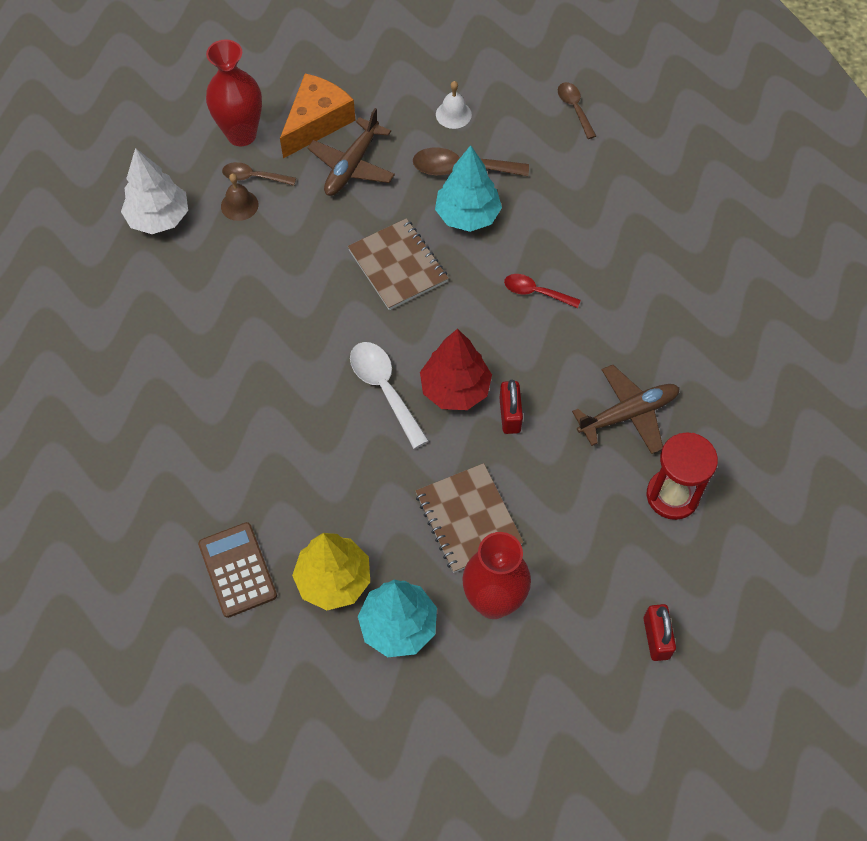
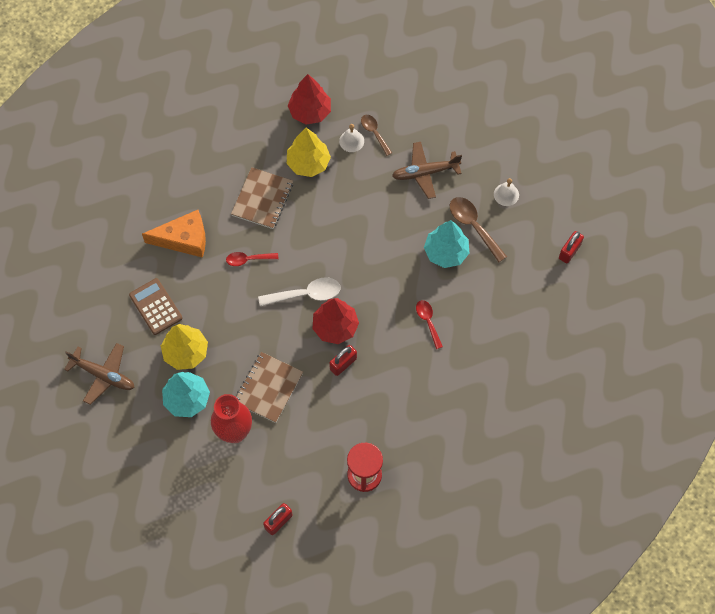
camera: 50 degrees right, 5 degrees up
(159, 218) = (310, 111): white tree -> red tree
(221, 266) = (308, 163): none -> yellow tree
(237, 570) = (156, 307): brown calculator -> brown calculator turned 60 degrees counterclockwise
(239, 205) = (351, 141): brown bell -> white bell
(241, 134) = (395, 105): red vase -> none
(279, 418) = (248, 259): none -> red spoon
(316, 122) = (437, 133): orange cheese -> orange cheese (184, 239)
(384, 389) = (306, 294): white spoon -> white spoon turned 60 degrees clockwise
(398, 266) = (383, 243): brown notebook -> brown notebook (262, 199)
(574, 108) = (569, 251): brown spoon -> red padlock
(628, 414) = (394, 420): brown plane -> brown plane (103, 375)

